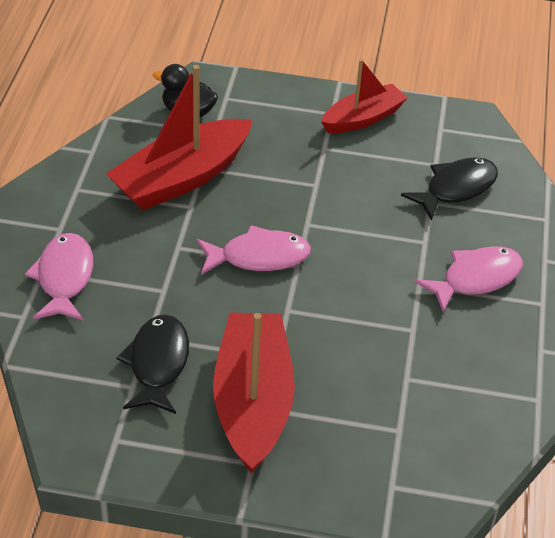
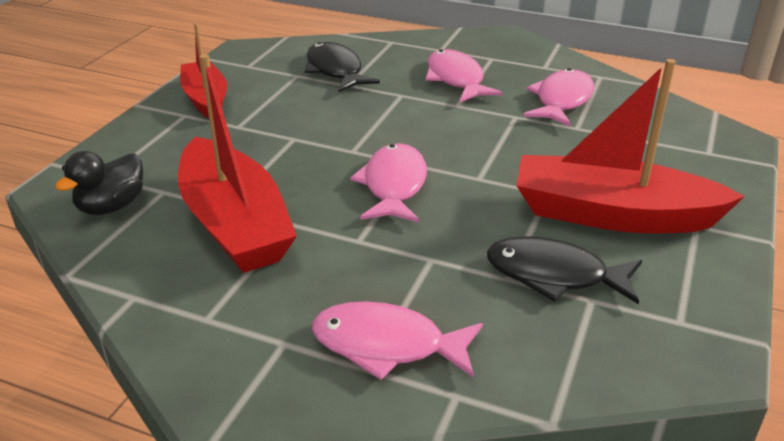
camera: 75 degrees left, 10 degrees down
(461, 366) = (561, 100): none -> pink fish

